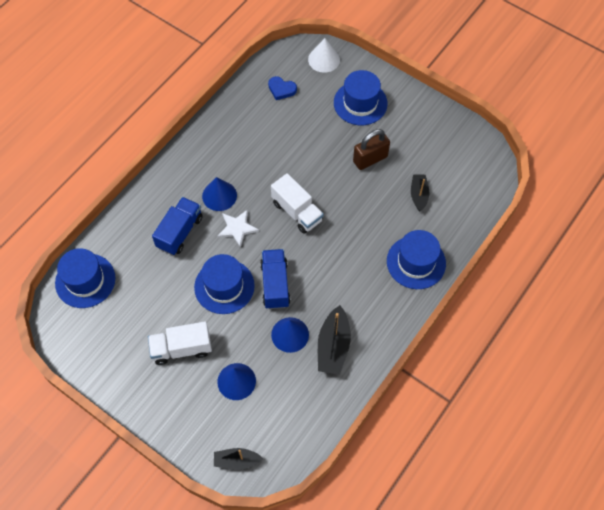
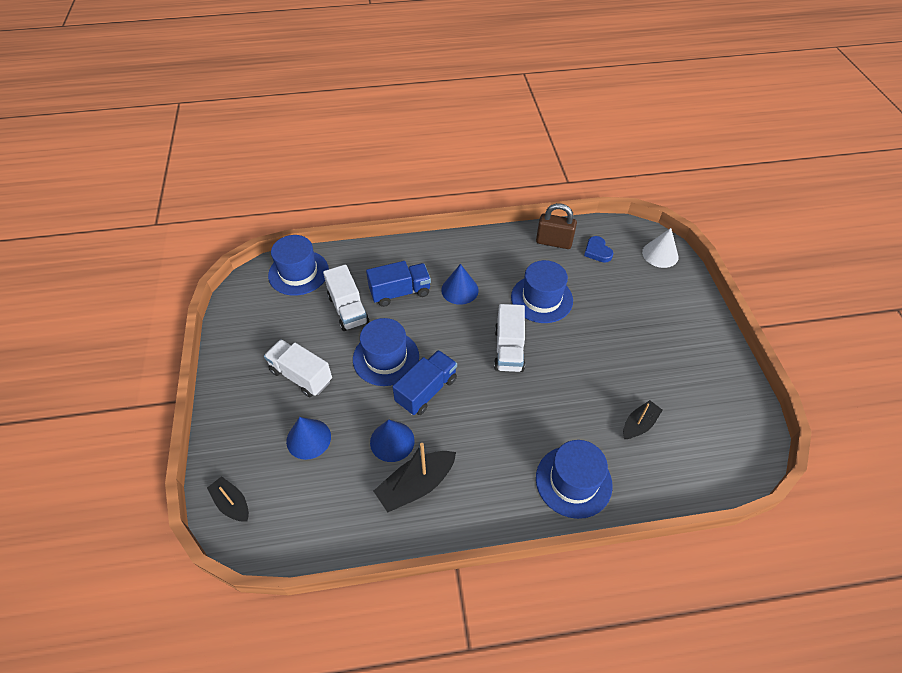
camera: 45 degrees right, 10 degrees down
(157, 276) = (348, 309): none -> white truck
(237, 228) = (446, 323): white star -> none
(360, 103) = (659, 308): blue hat -> blue hat (541, 299)
(370, 159) = (621, 358): brown padlock -> brown padlock (554, 242)

